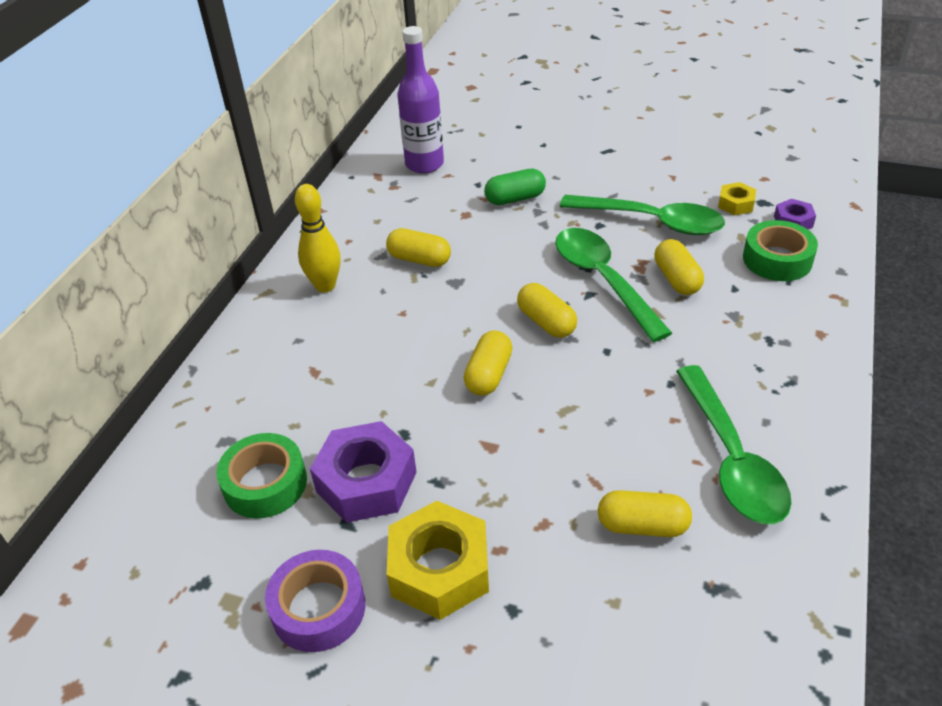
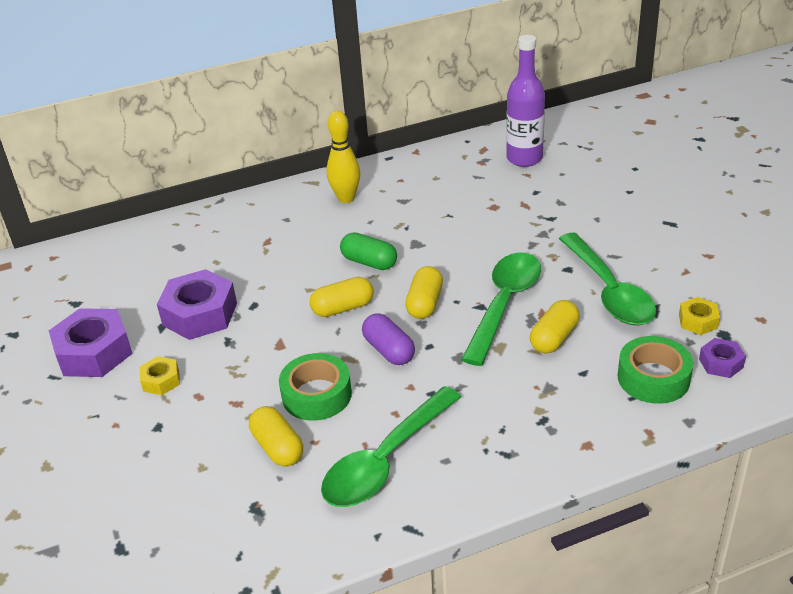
camera: 50 degrees right, 5 degrees down
(265, 484) = (162, 279): green tape -> green tape (316, 395)
(318, 608) = (94, 352): purple tape -> purple nut
(419, 259) = (419, 216): yellow capsule -> none
(439, 569) = (161, 380): yellow nut -> yellow nut, size x0.51
(515, 199) = (542, 216): green capsule -> green capsule (369, 262)
(585, 378) = (389, 350): none -> purple capsule

